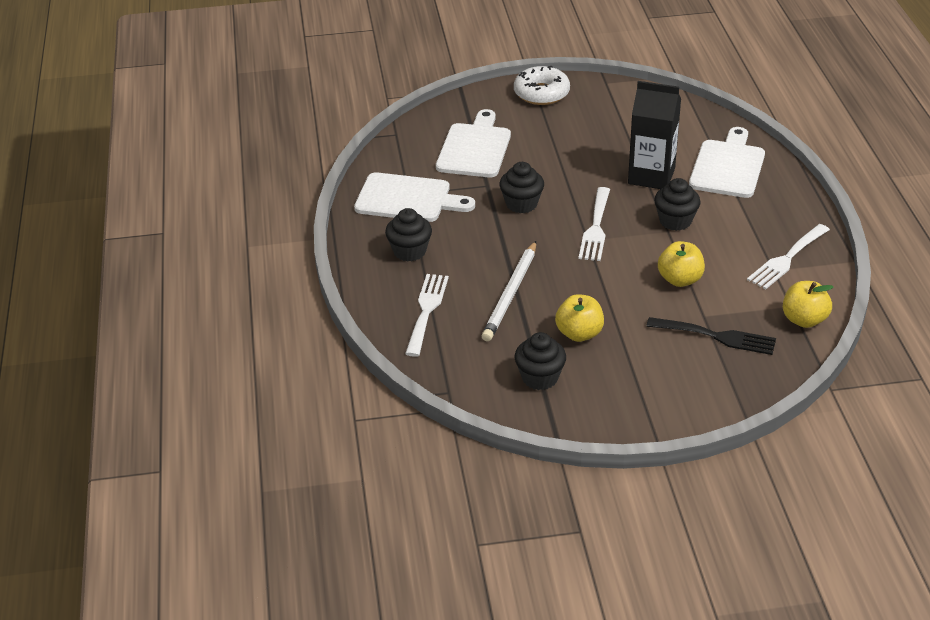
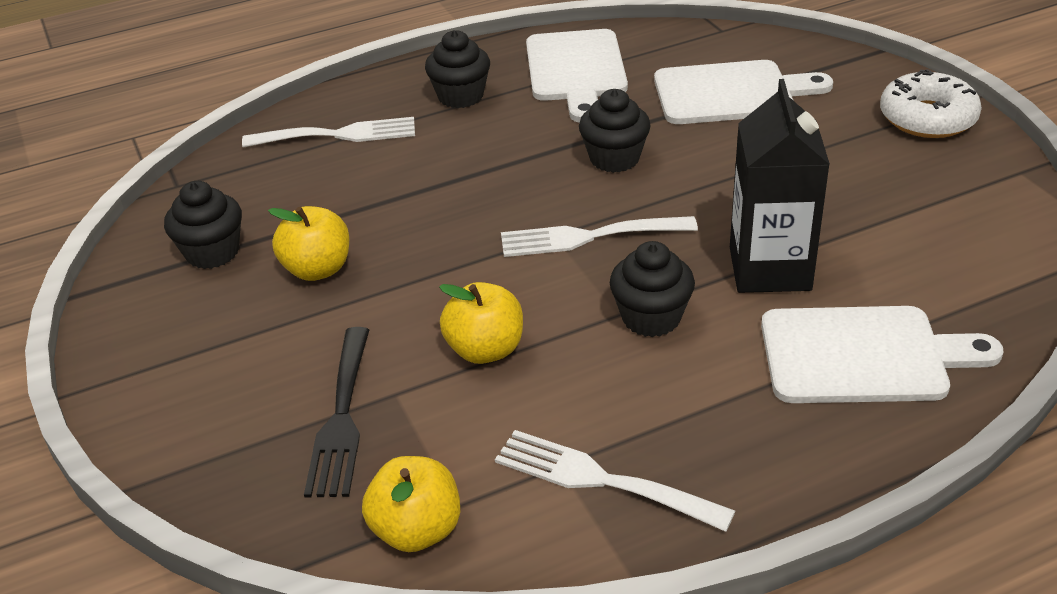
camera: 75 degrees right, 0 degrees up
(511, 294) = (393, 192): white pencil -> none

